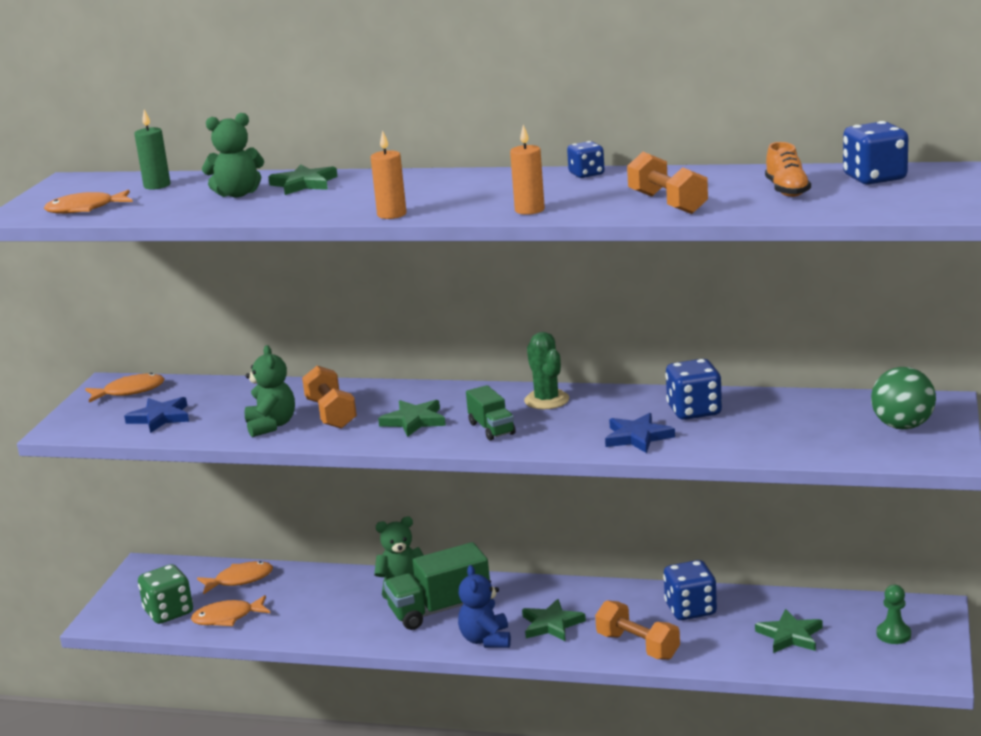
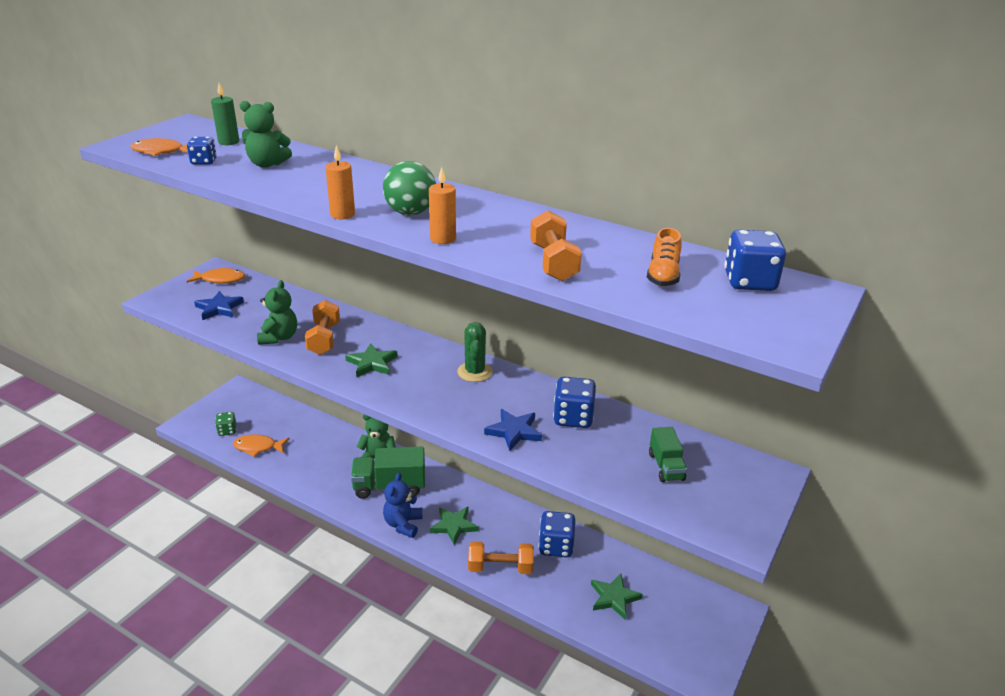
camera: 15 degrees right, 10 degrees up
(169, 612) = (227, 431): green dice -> green dice, size x0.62
(240, 580) = (285, 418): orange fish -> none
(304, 184) = (319, 166): green star -> none
(491, 428) = (417, 388): green truck -> green truck (666, 467)
(586, 174) = (521, 211): blue dice -> blue dice (204, 162)
(638, 646) = (500, 568): orange dumbbell -> orange dumbbell turned 60 degrees counterclockwise
(893, 634) = (692, 625): green pawn -> none
(902, 426) = (727, 489): green ball -> green ball (410, 213)

